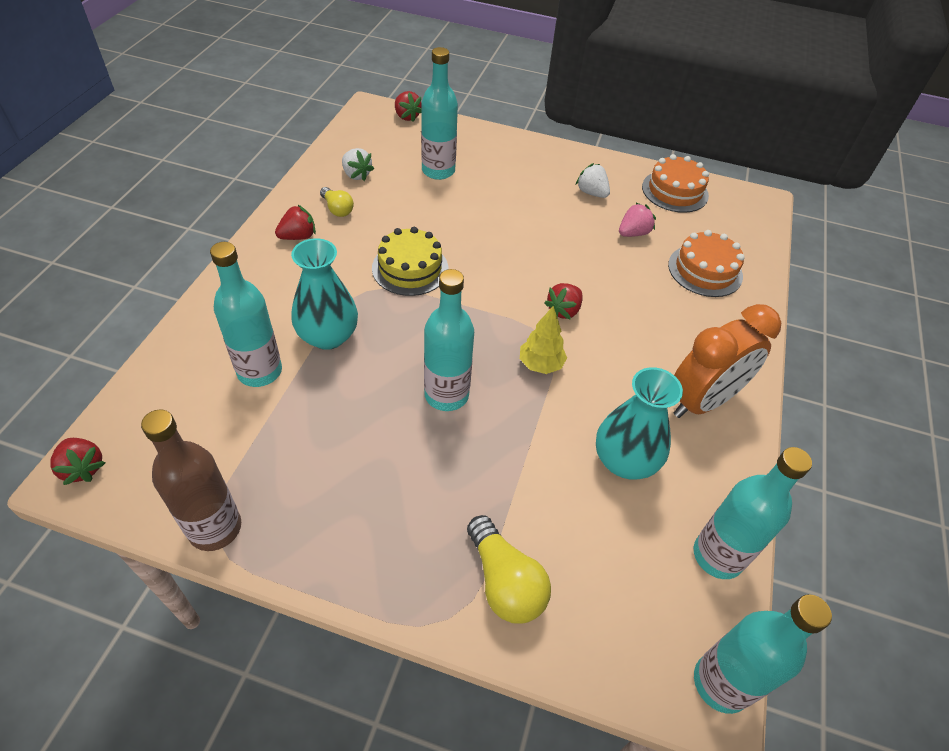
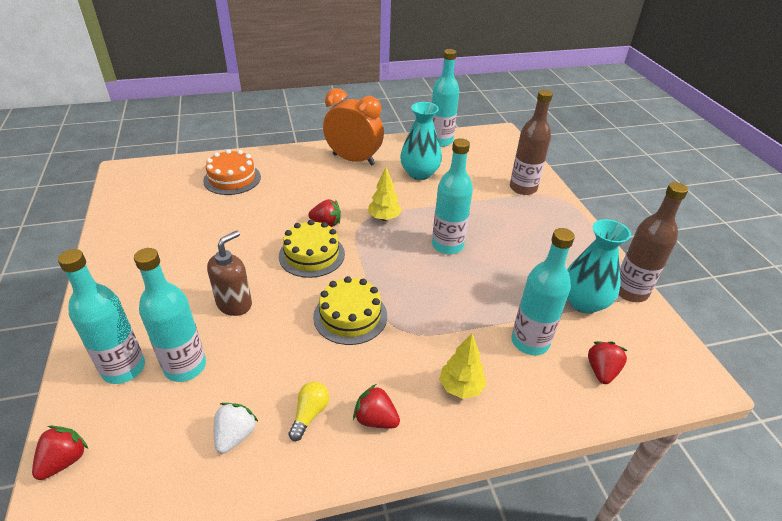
camera: 120 degrees left, 10 degrees down
(83, 468) = (692, 381): red strawberry -> red strawberry (601, 371)
(271, 294) = (461, 387): none -> yellow tree
(328, 336) = (463, 324): turquoise vase -> turquoise vase (583, 302)
(485, 211) = (234, 304): none -> brown soap dispenser
(504, 582) = (523, 188): yellow light bulb -> brown bottle
(516, 278) = (311, 255): none -> yellow cake
(591, 193) = (163, 251): white strawberry -> none
(633, 233) = (209, 216): pink strawberry -> none
(675, 191) = (133, 210): orange cake -> none
(721, 683) = (492, 132): turquoise bottle -> turquoise bottle (124, 368)

